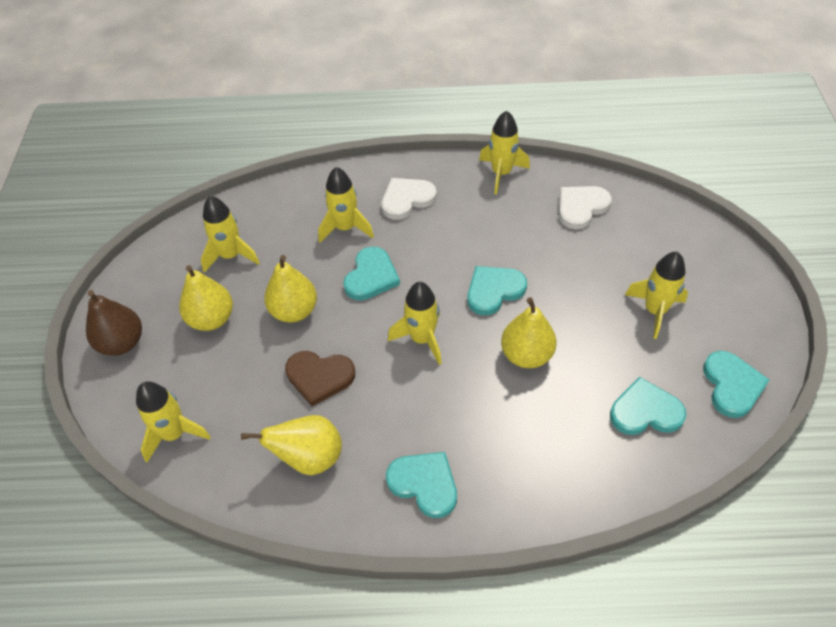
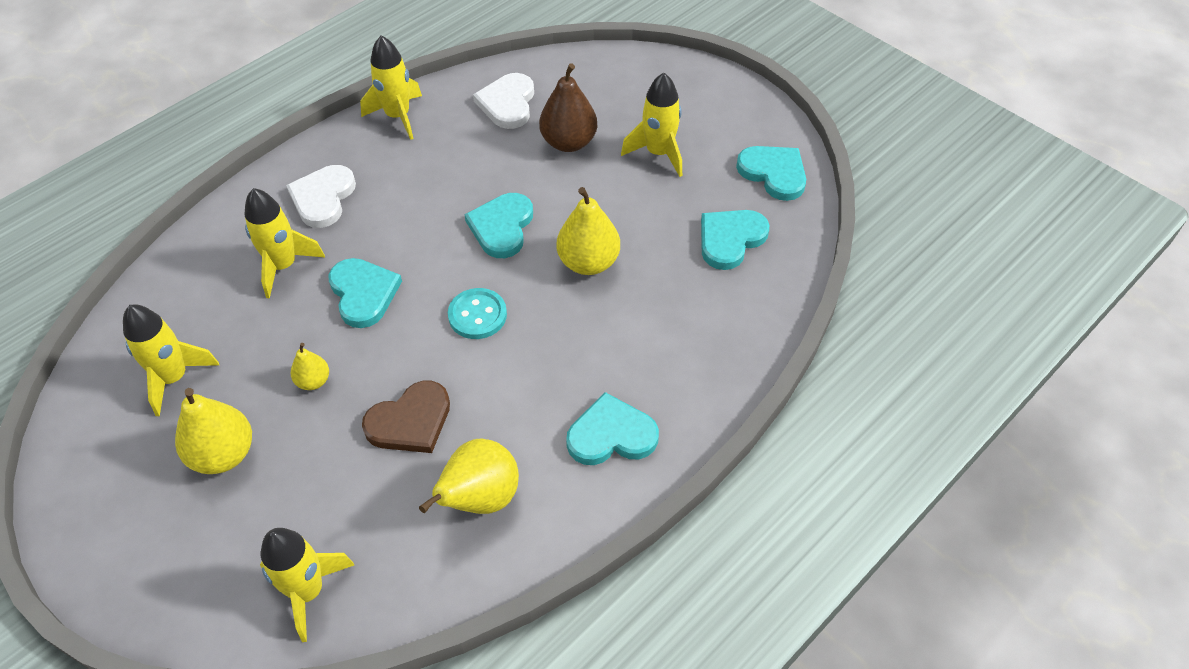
camera: 45 degrees left, 0 degrees up
(122, 343) = (134, 556): brown pear -> brown pear (569, 142)
(294, 311) = (313, 381): yellow pear -> yellow pear, size x0.55
(422, 339) = (477, 315): yellow rocket -> turquoise button

